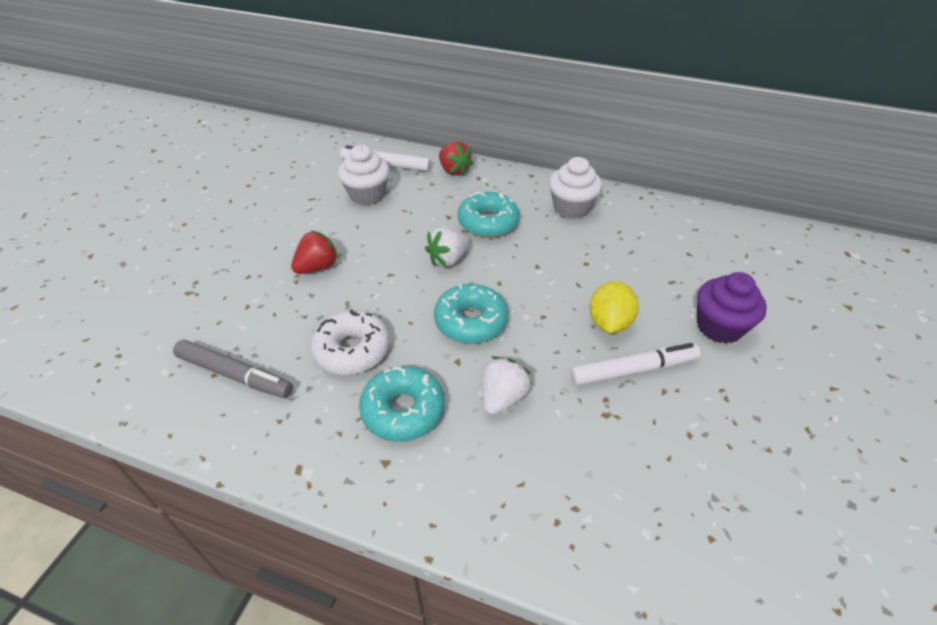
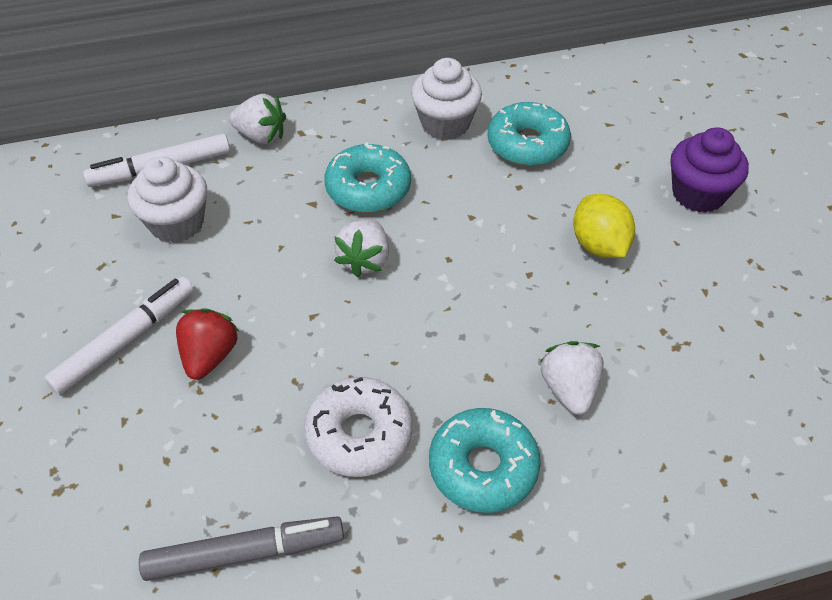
camera: 35 degrees left, 5 degrees up
(454, 170) = (261, 136): red strawberry -> white strawberry
(470, 321) = (460, 323): turquoise donut -> turquoise donut (527, 144)
(633, 370) = (662, 285): white marker -> white marker (126, 341)

